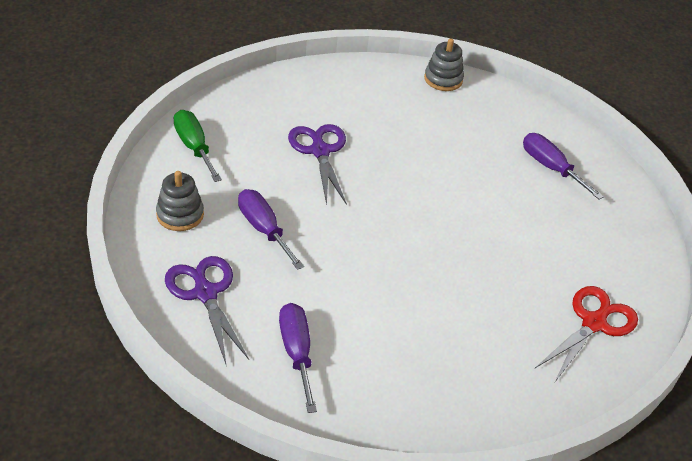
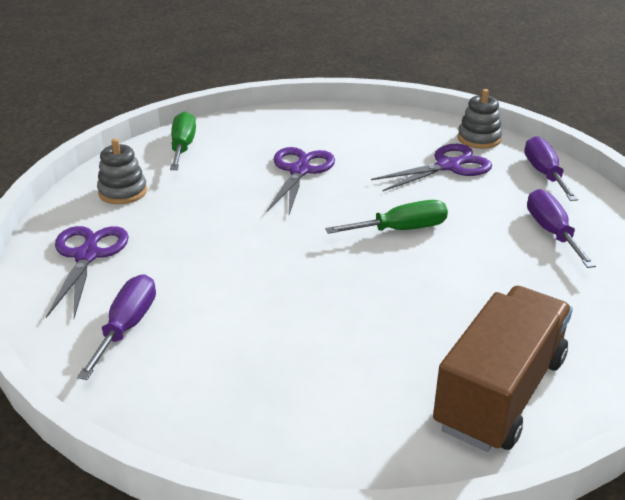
camera: 30 degrees right, 10 degrees down
(264, 229) = (189, 219): purple screwdriver -> purple screwdriver (544, 174)
(437, 117) = (448, 166): none -> purple scissors
(442, 194) = (401, 229): none -> green screwdriver
(594, 323) = (499, 392): red scissors -> brown truck

